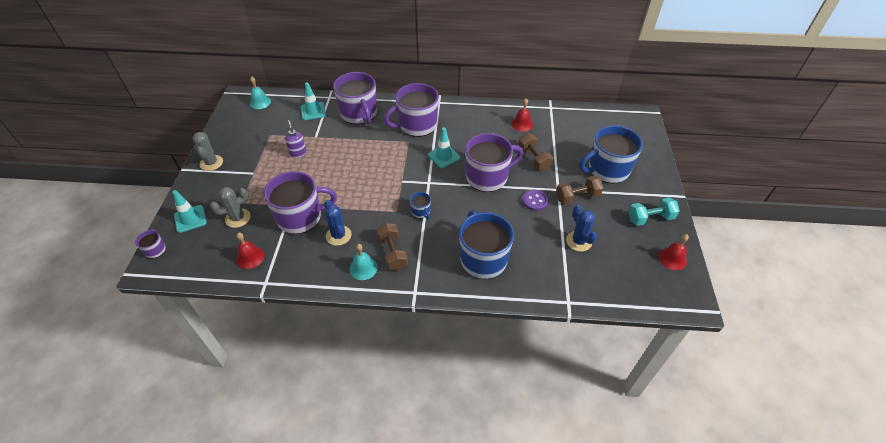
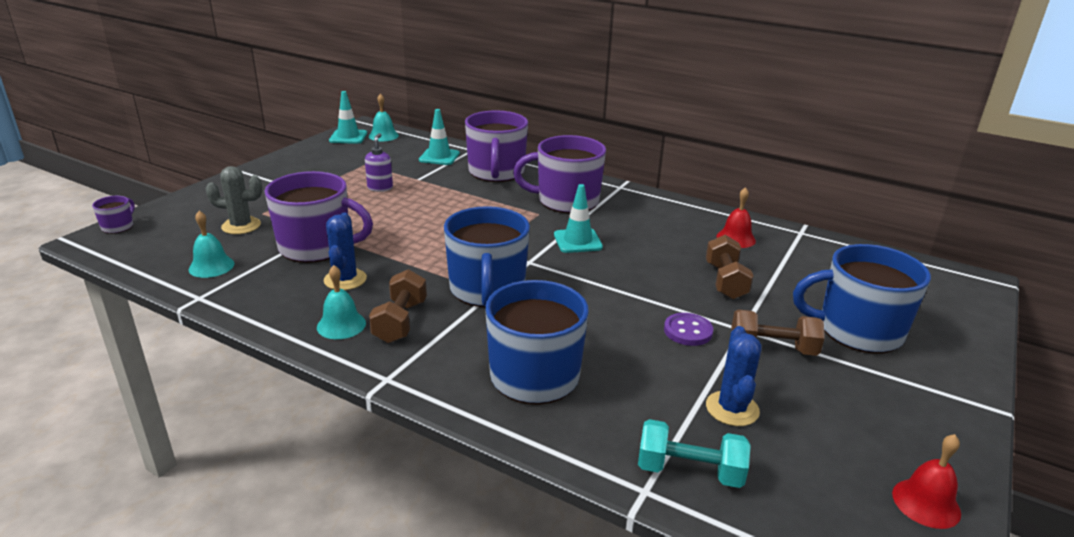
camera: 25 degrees right, 20 degrees down
(190, 219) = (188, 211): turquoise traffic cone -> turquoise traffic cone (348, 137)
(211, 163) = (270, 171): grey cactus -> none
(250, 257) = (211, 266): red bell -> turquoise bell
(421, 212) = (487, 289): blue mug -> blue mug, size x2.29
(487, 177) = (628, 281): purple mug -> none
(650, 218) = (909, 423): turquoise dumbbell -> turquoise dumbbell (689, 471)

